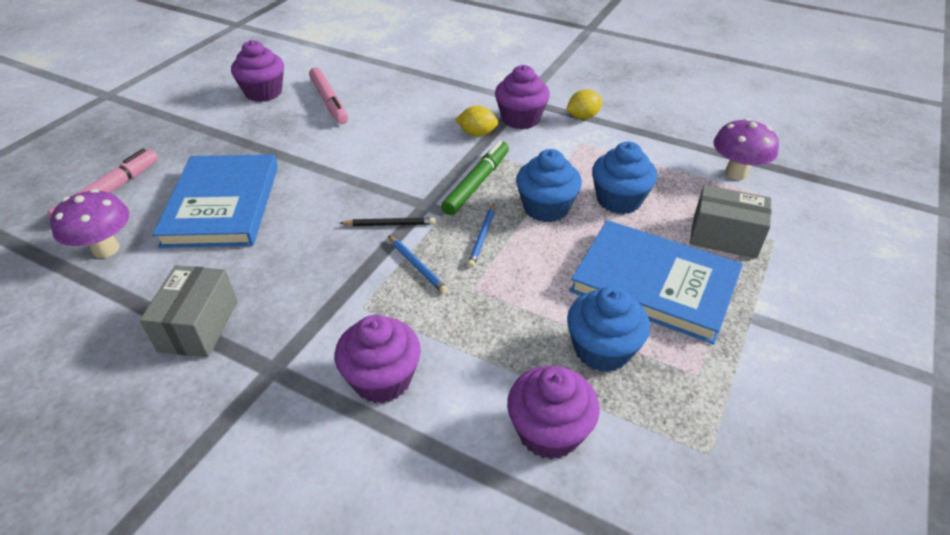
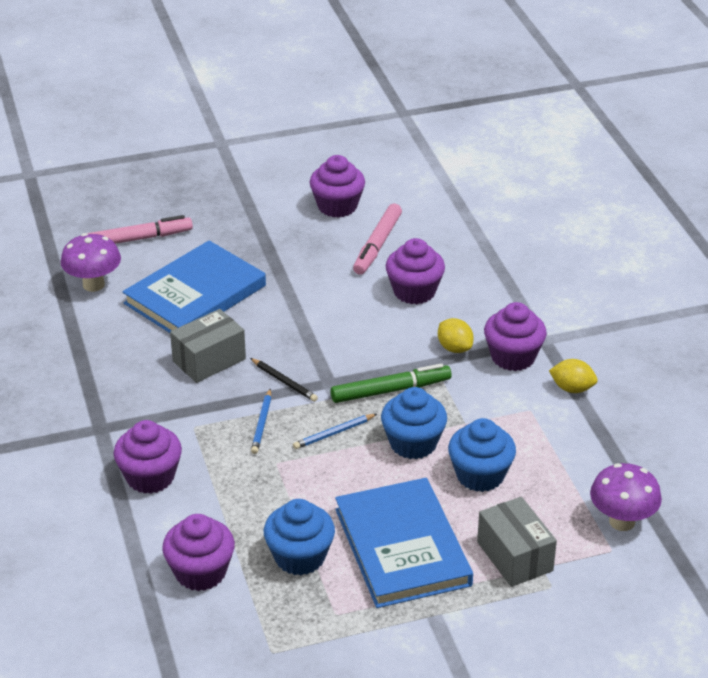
camera: 45 degrees right, 5 degrees down
(198, 326) = (91, 374): grey box -> grey box (209, 360)
(397, 115) = (414, 291): none -> purple cupcake

